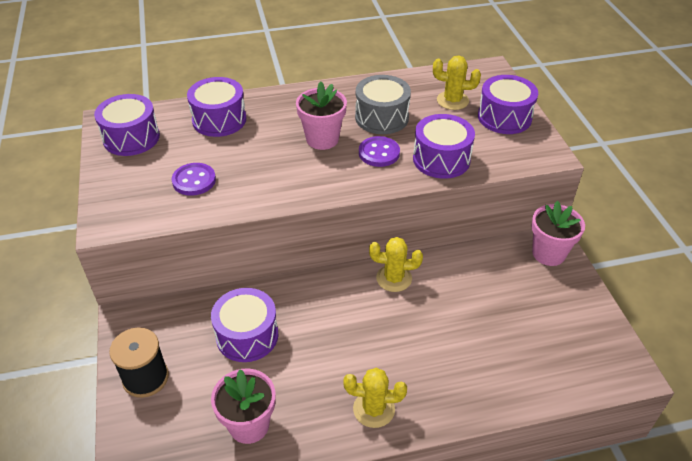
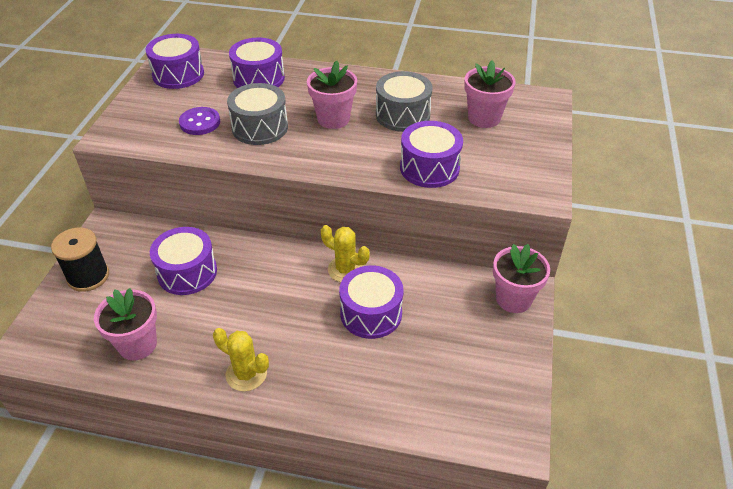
camera: 25 degrees right, 0 degrees up
(258, 168) = (260, 127): none -> grey drum
(379, 153) = (375, 145): purple button -> none
(452, 100) = (484, 118): yellow cactus -> pink flower pot
(504, 117) = (524, 147): purple drum -> purple drum (371, 313)

